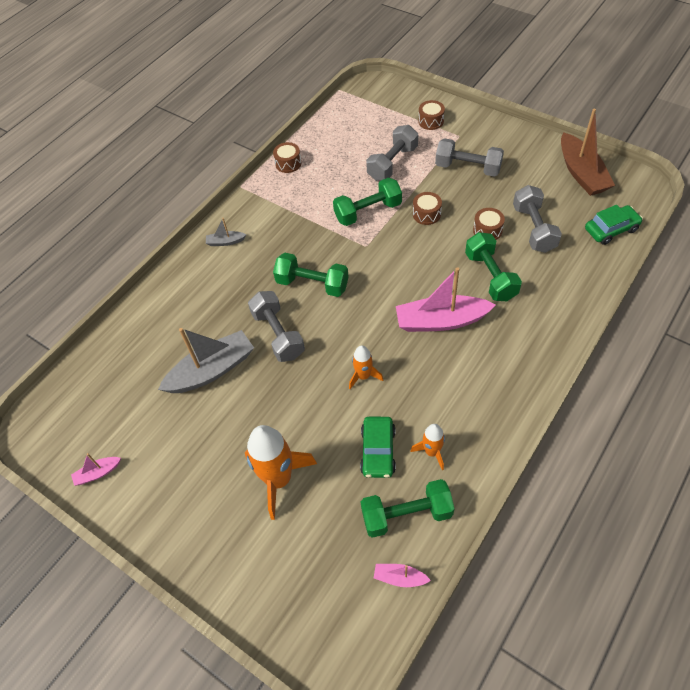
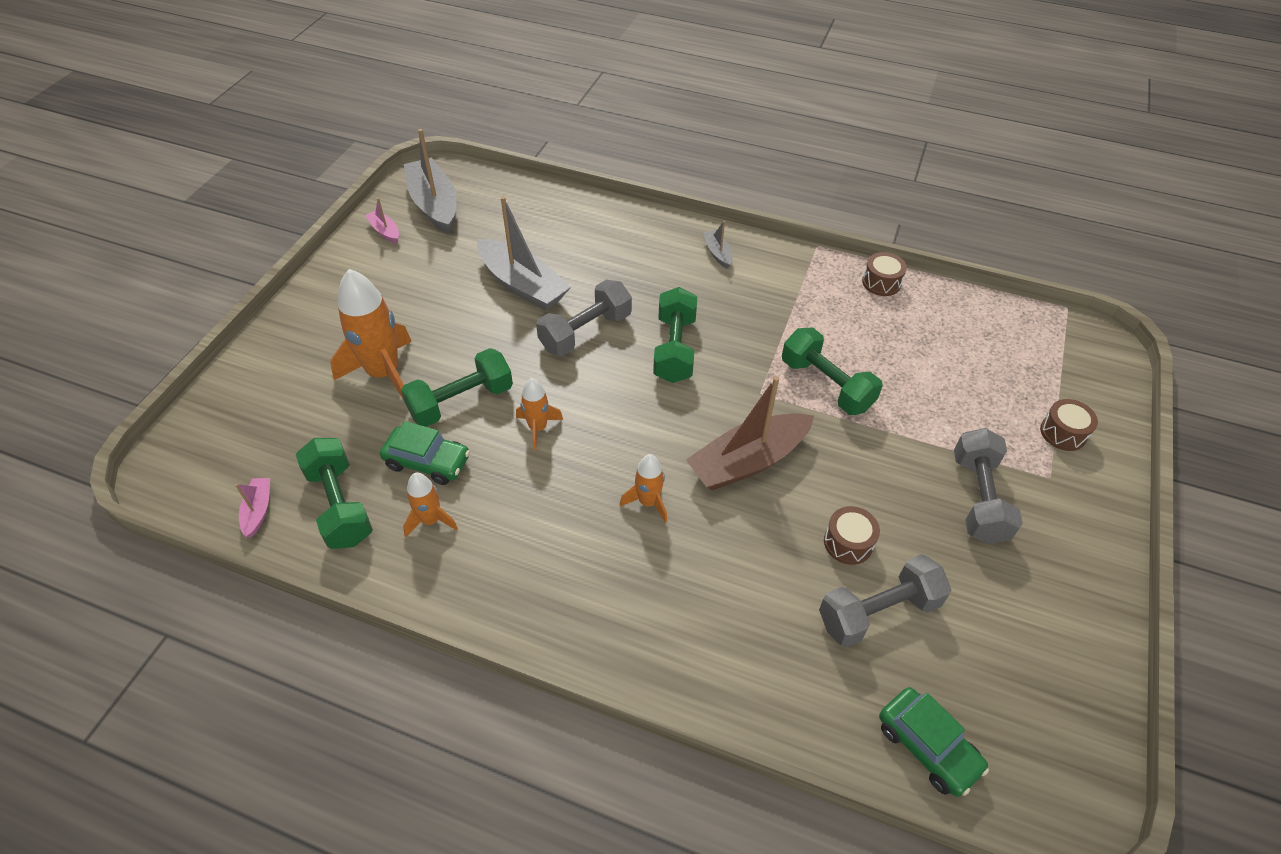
camera: 70 degrees right, 5 degrees down
(78, 429) = (434, 205): none -> grey boat
(378, 451) = (427, 462): green car -> green car turned 150 degrees counterclockwise
(392, 163) = (939, 398): grey dumbbell -> none
(426, 214) = (850, 456): brown drum -> none
(441, 321) = (648, 502): pink boat -> orange rocket
(490, 276) = (752, 557): green dumbbell -> green dumbbell (461, 401)
(581, 173) = (1054, 685): brown boat -> brown boat (748, 461)

